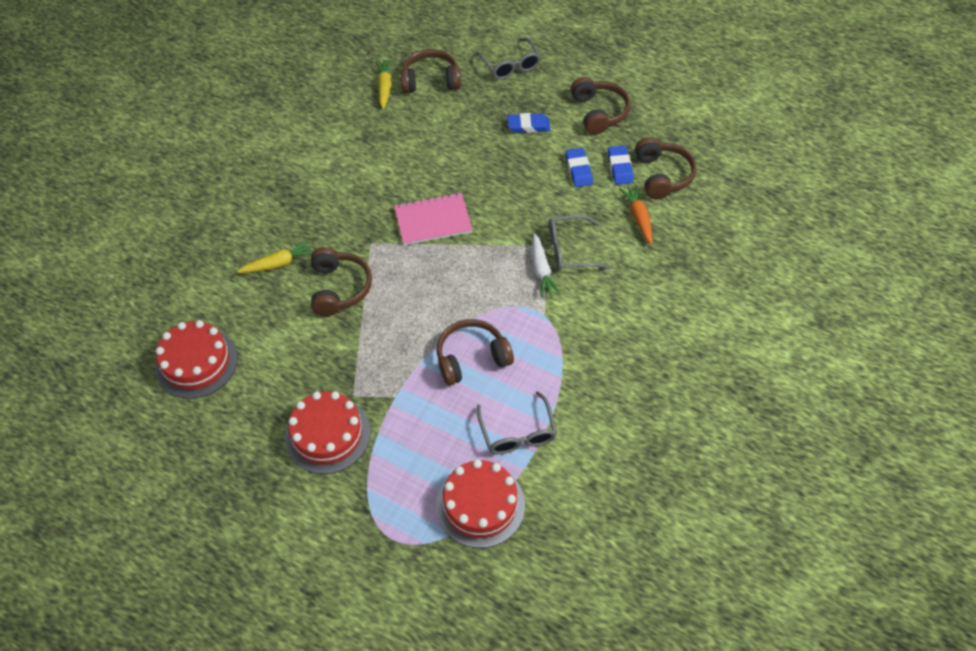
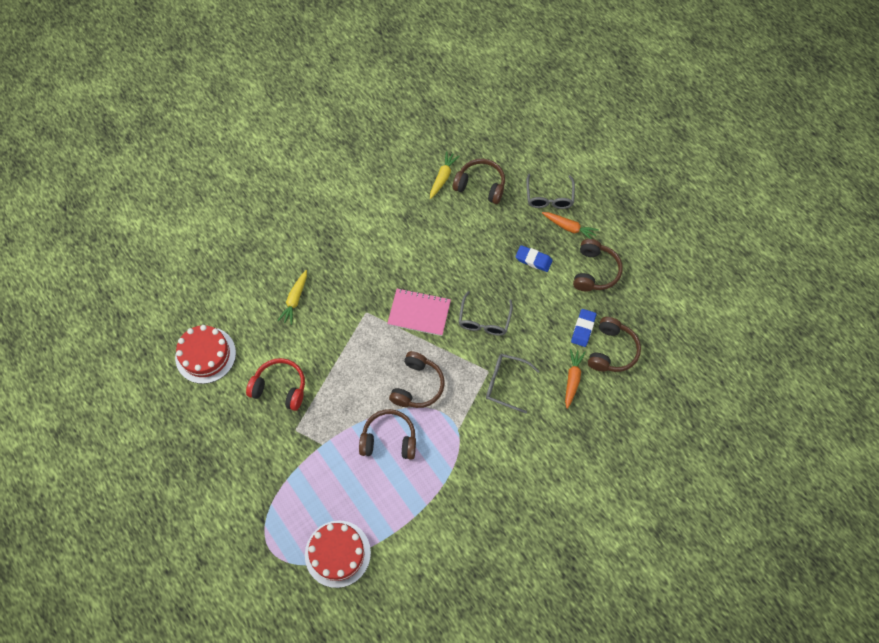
camera: 25 degrees right, 10 degrees up
(279, 263) = (295, 300): yellow carrot -> yellow carrot turned 105 degrees clockwise
(310, 359) = (280, 388): none -> red headphones
(327, 434) = (264, 451): red cake -> none
(339, 288) = (326, 339): brown headphones -> brown headphones (417, 385)
(517, 432) = (390, 512): grey glasses -> grey glasses (484, 320)
(542, 270) = (475, 391): white carrot -> none
(548, 84) = (569, 228): none -> orange carrot
(578, 170) = (550, 317): blue eraser -> none

